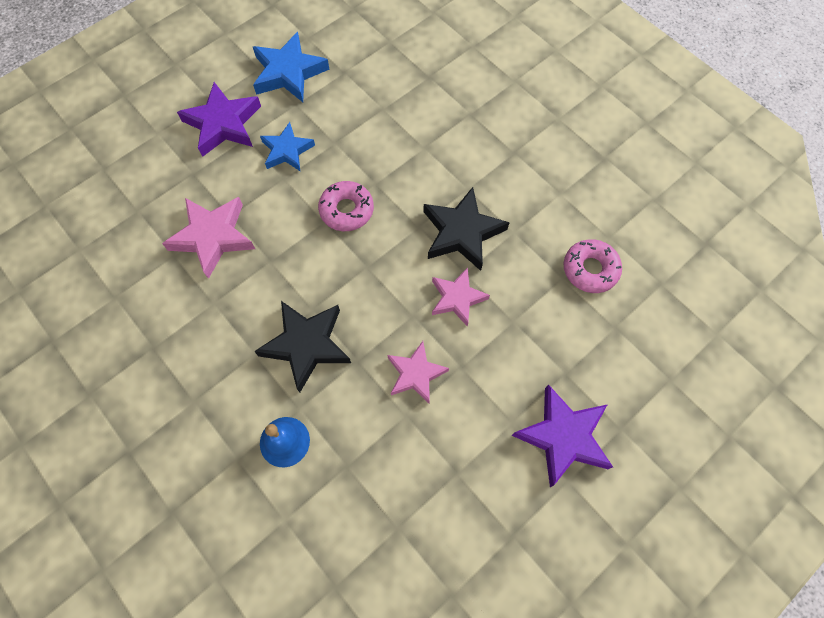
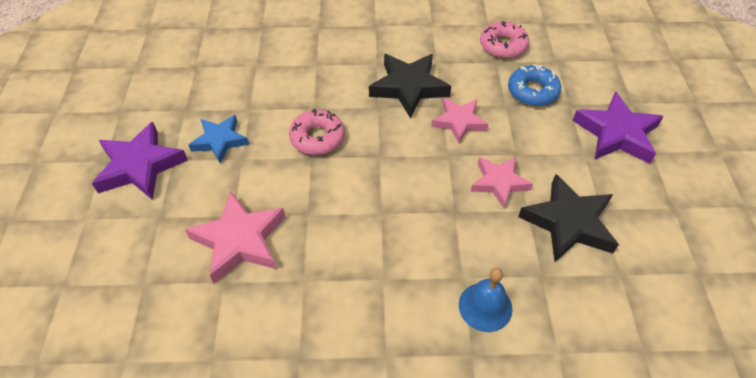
camera: 50 degrees left, 15 degrees down
(288, 72) = (151, 96): blue star -> none
(306, 345) = (410, 236): black star -> black star (568, 223)
(551, 332) = (532, 91): none -> blue donut

